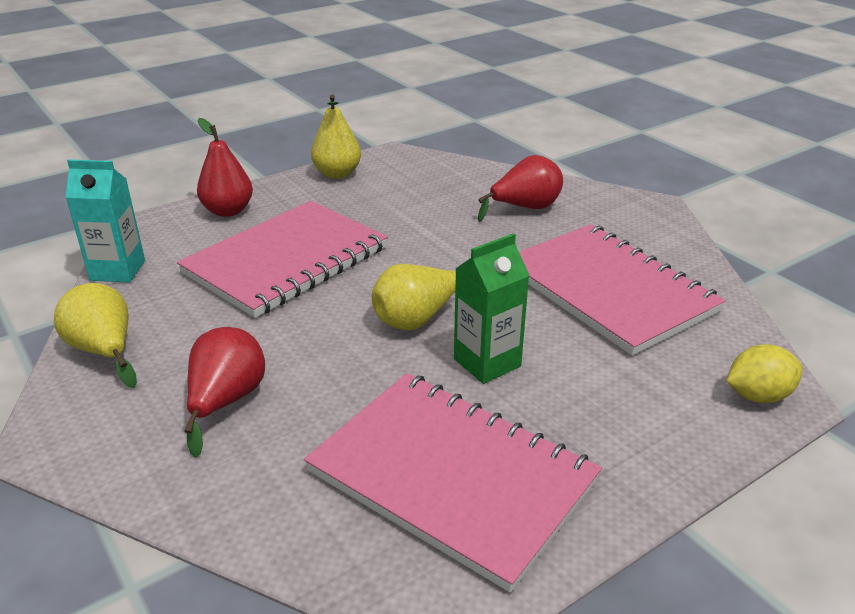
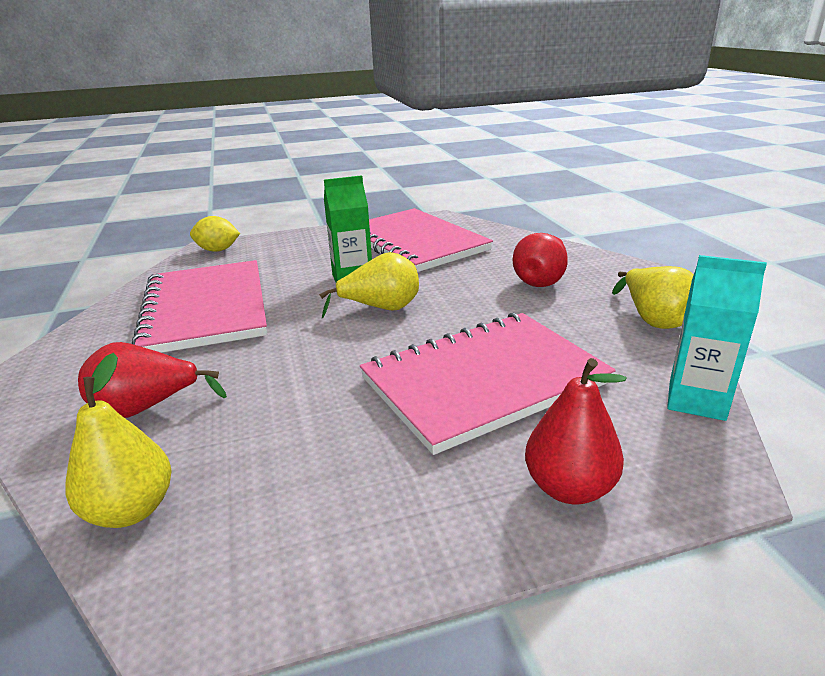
camera: 160 degrees left, 5 degrees down
(337, 174) = (350, 561): yellow pear -> yellow pear (131, 510)

